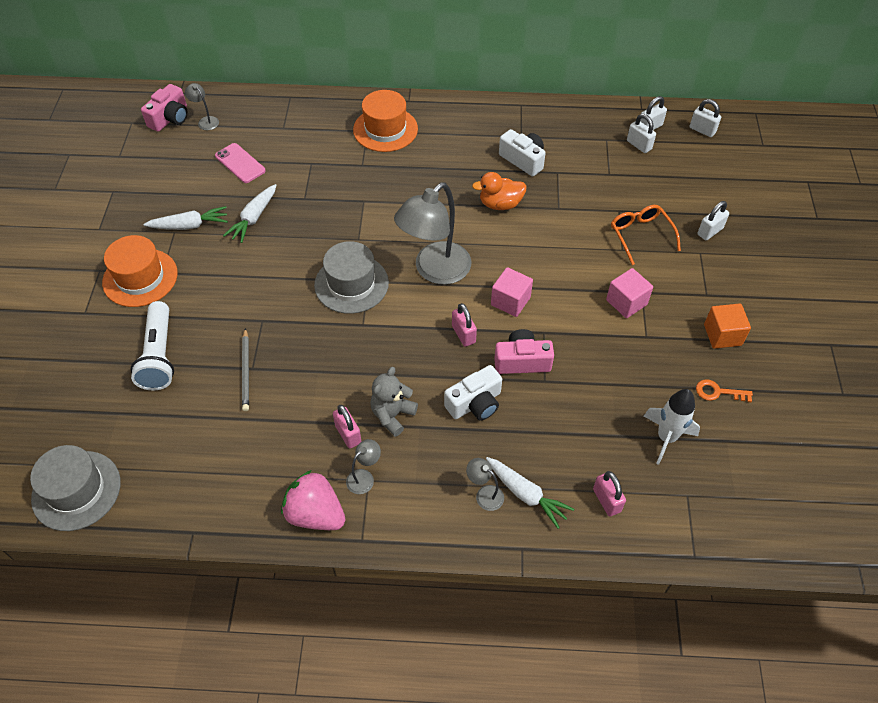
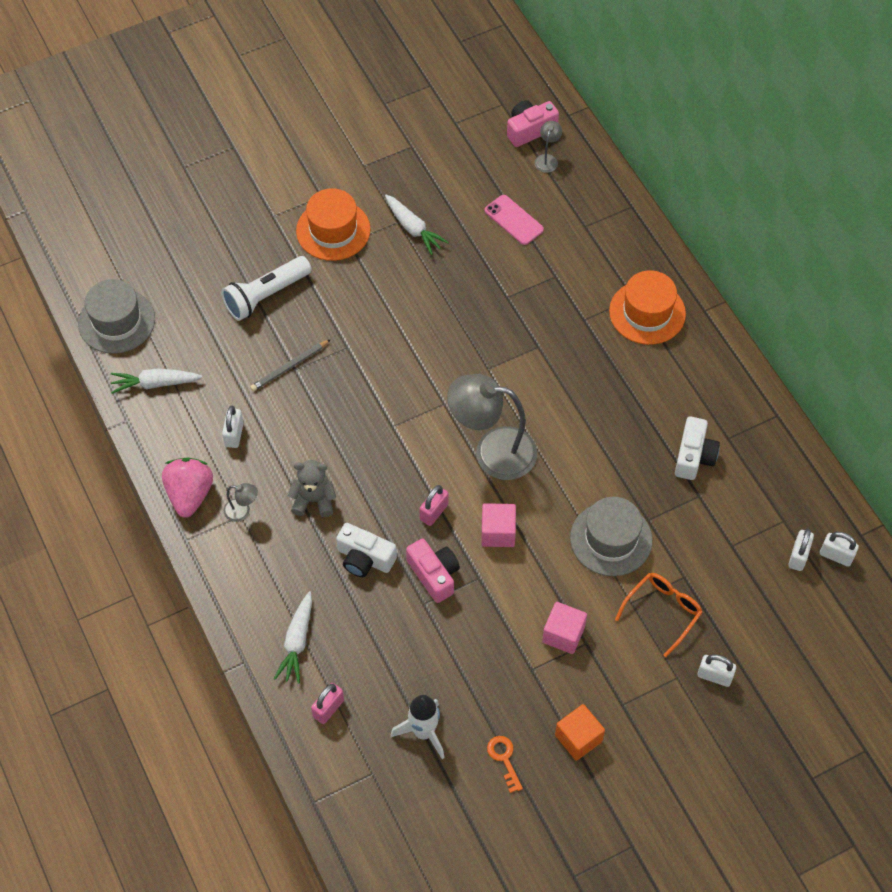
camera: 60 degrees right, 5 degrees up
(170, 118) = (530, 130): pink camera -> pink camera turned 150 degrees clockwise
(240, 163) = (513, 220): pink phone -> pink phone turned 60 degrees counterclockwise
(253, 218) = (455, 272): white carrot -> white carrot (155, 383)
(348, 434) = (275, 477): pink padlock -> none
(351, 284) = (432, 392): grey hat -> grey hat (611, 539)
(484, 494) = (279, 609): grey lamp -> none
(500, 204) = (616, 465): orange duck -> none
(702, 130) = (871, 611): white padlock -> white padlock (234, 434)

